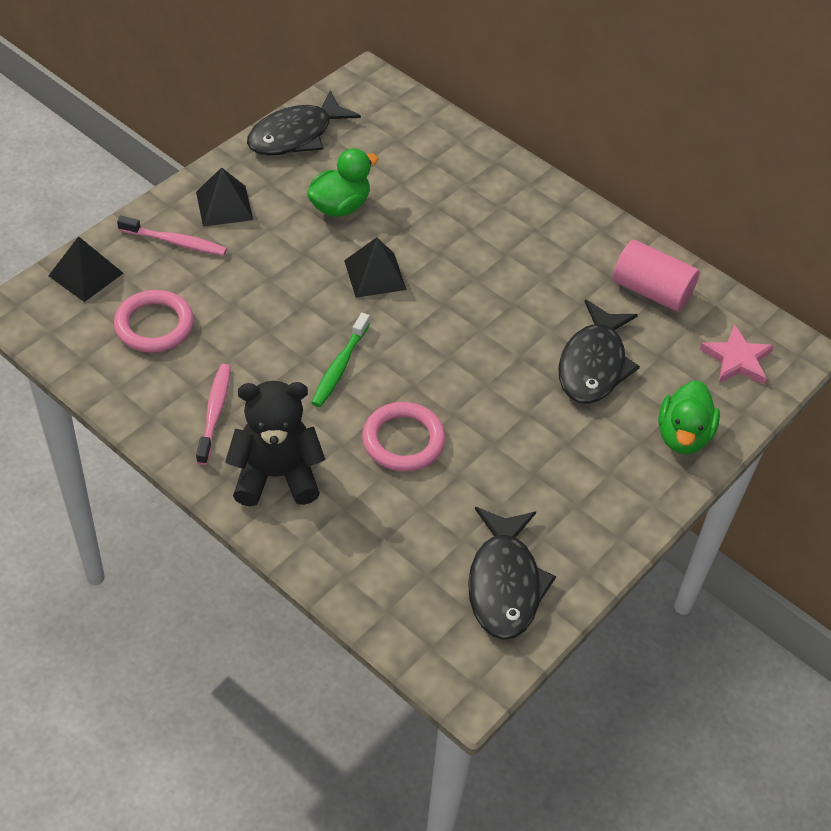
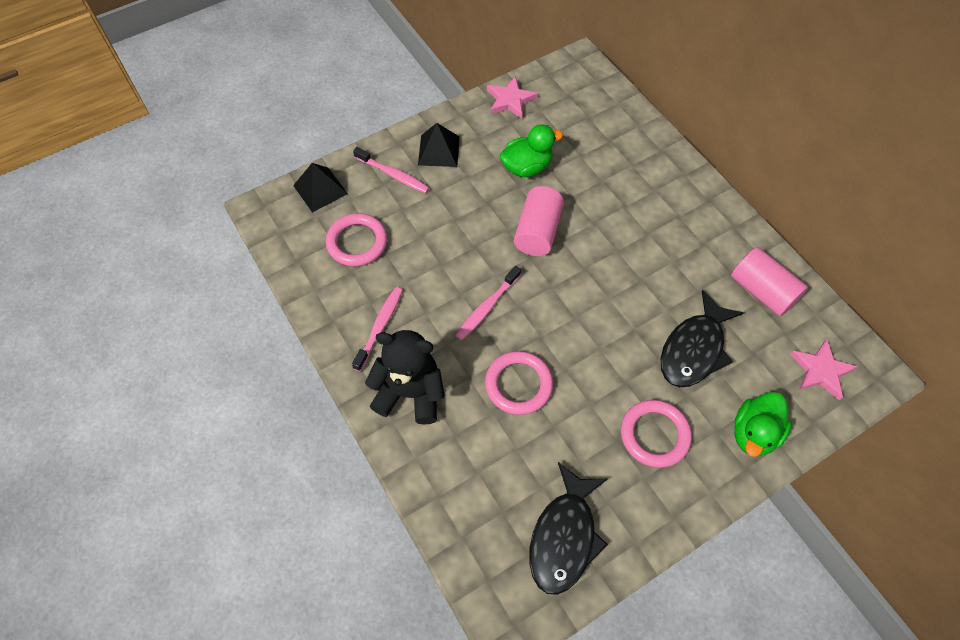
camera: 20 degrees right, 10 degrees up
(296, 135) = (510, 100): black fish -> pink star
(340, 366) = (487, 307): green toothbrush -> pink toothbrush
(375, 274) = (537, 232): black pyramid -> pink cylinder
(574, 460) = (654, 435): none -> pink ring

